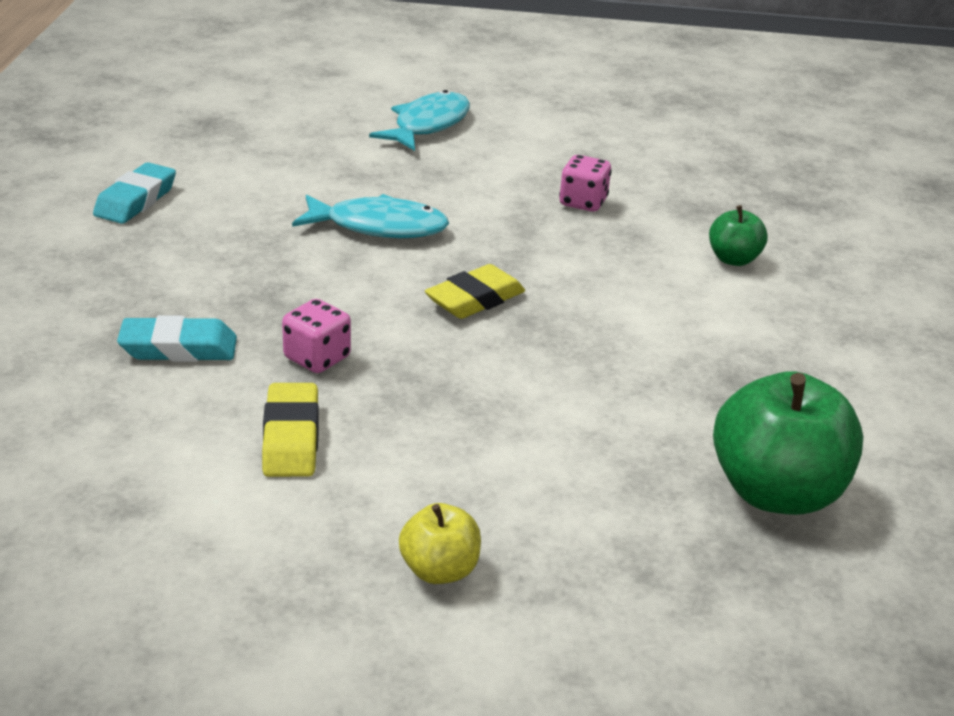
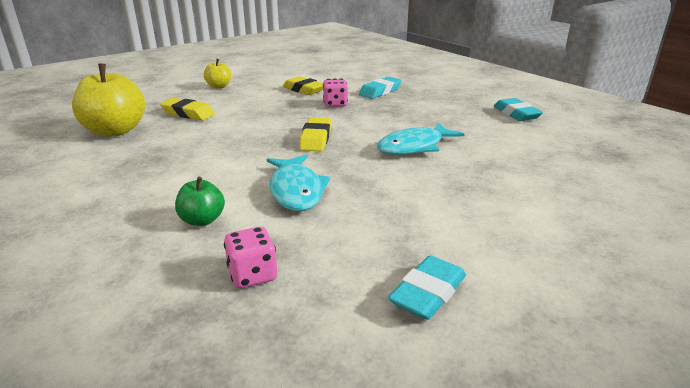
camera: 140 degrees right, 5 degrees down
(428, 125) = (547, 219): turquoise fish -> turquoise fish (296, 190)
(583, 202) = (348, 212): pink dice -> pink dice (252, 275)
(605, 478) = (188, 113): none -> yellow eraser
(610, 138) = (428, 293): none -> turquoise eraser
(775, 492) = (115, 131): green apple -> yellow apple

